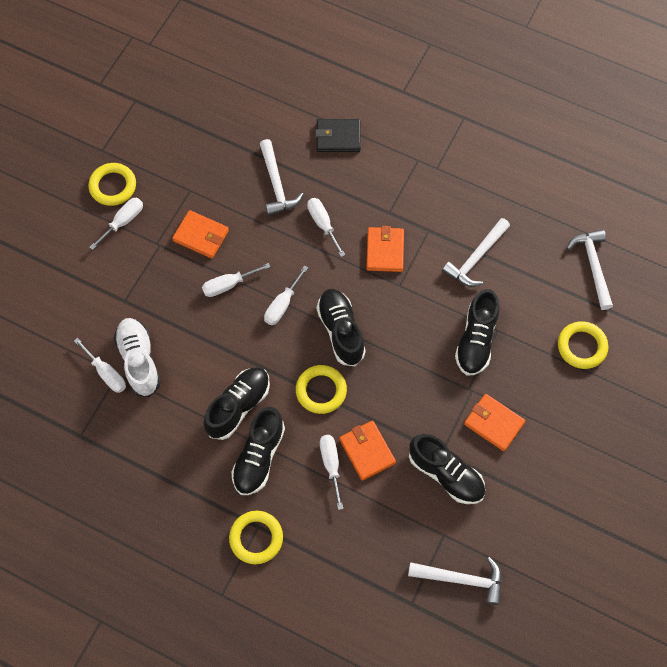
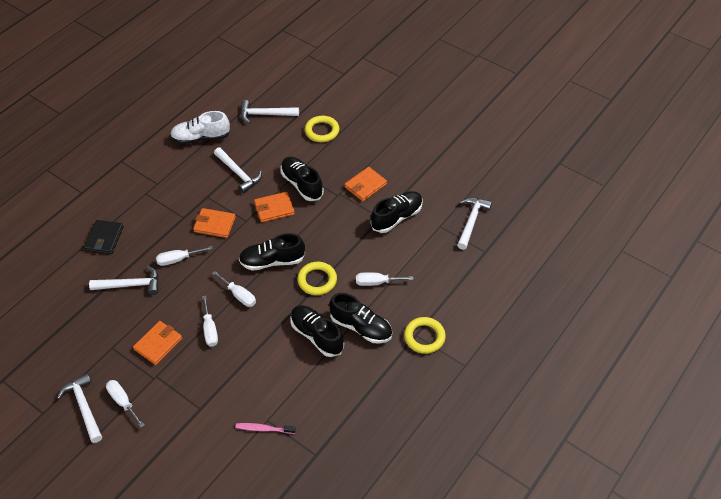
camera: 80 degrees left, 15 degrees down
(106, 373) = (263, 429): white screwdriver -> pink toothbrush
(113, 186) = (84, 407): yellow ring -> white hammer
(139, 361) = (259, 402): white shoe -> white shoe (201, 138)
(367, 451) = (370, 259): orange wallet -> orange wallet (274, 208)
(476, 340) = (302, 184): black shoe -> black shoe turned 150 degrees counterclockwise

